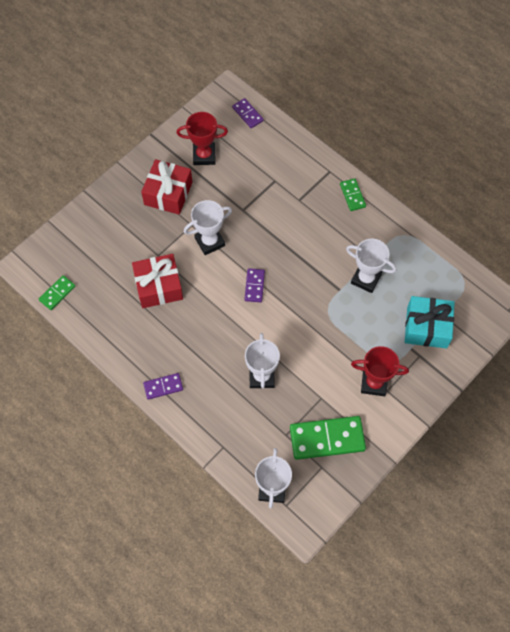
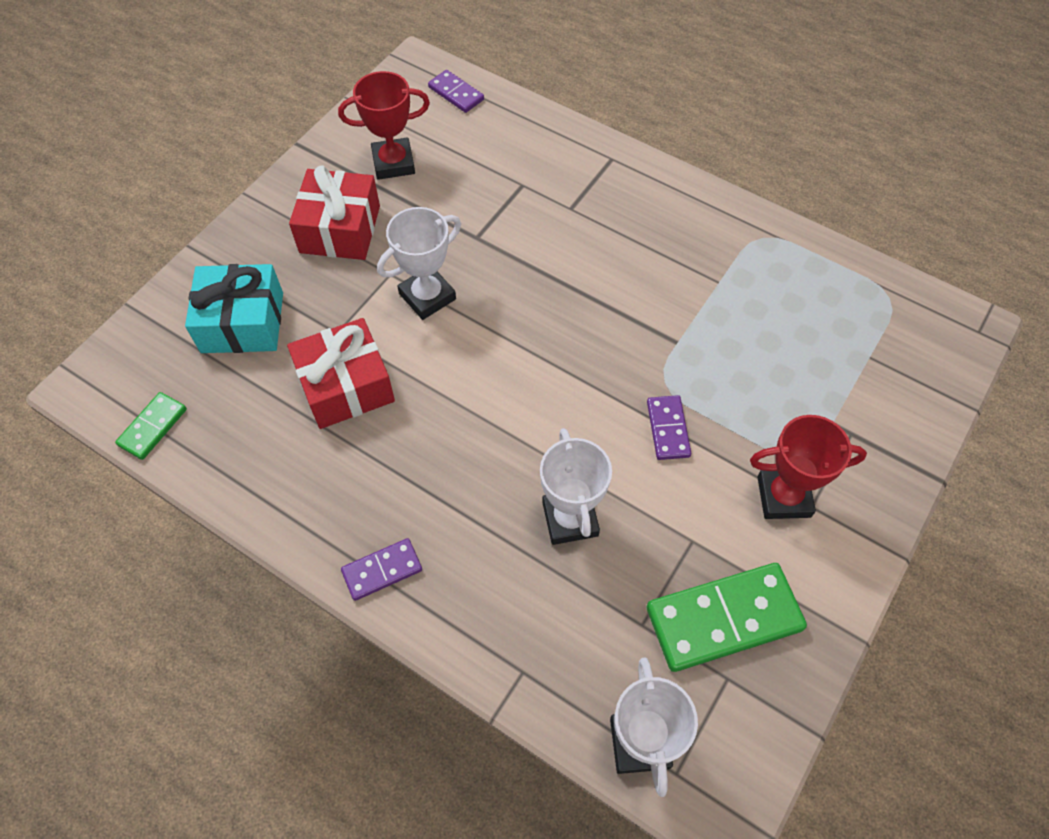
camera: 10 degrees left, 5 degrees down
(254, 286) = (522, 359): purple domino -> purple domino (667, 429)
(352, 195) = (660, 189): green domino -> none
(366, 279) = (718, 317): white trophy -> none
(427, 327) = (849, 382): turquoise gift -> turquoise gift (242, 322)

